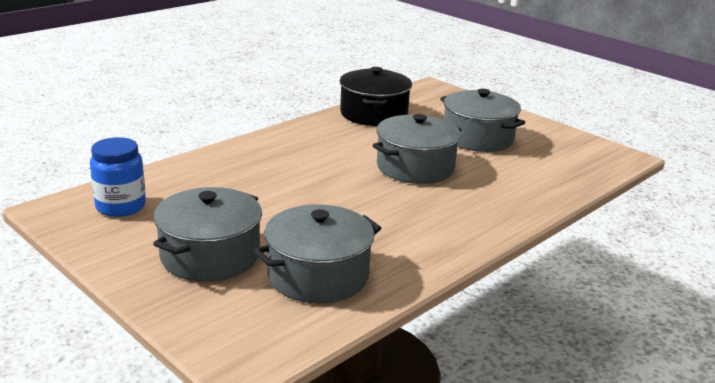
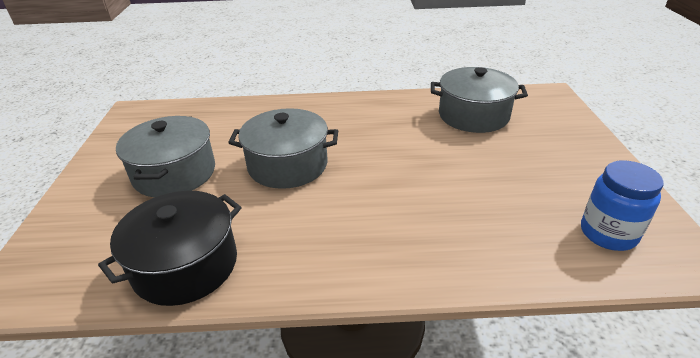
camera: 135 degrees left, 10 degrees up
(210, 255) = (539, 152): grey pot -> none

